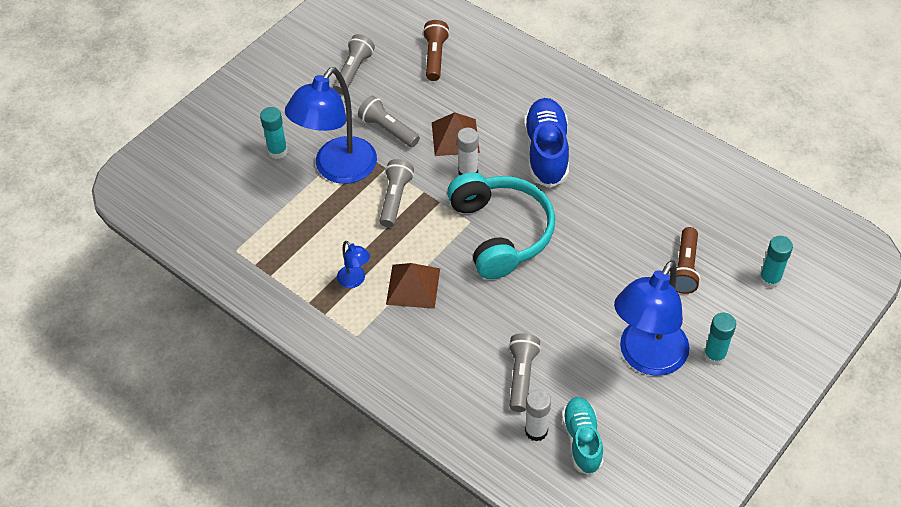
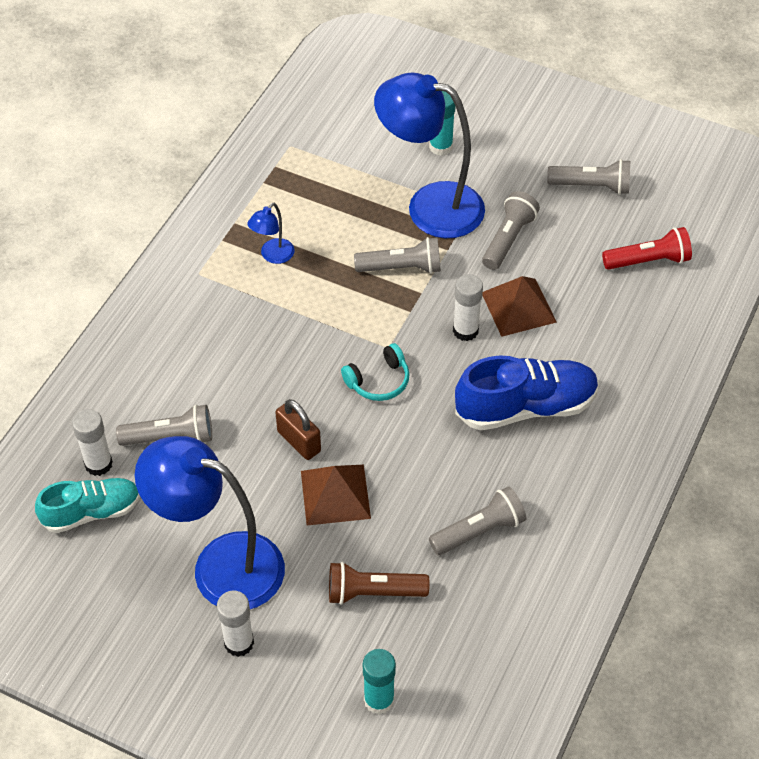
camera: 75 degrees right, 0 degrees up
(413, 286) = (277, 310): brown pyramid -> brown pyramid (335, 494)
(435, 57) = (648, 260): brown flashlight -> red flashlight
(501, 232) = (378, 381): turquoise headphones -> turquoise headphones, size x0.45
(545, 291) = (299, 441): none -> brown padlock
(645, 199) = (479, 530): none -> grey flashlight
(714, 355) = (239, 643): turquoise glue stick -> white glue stick

